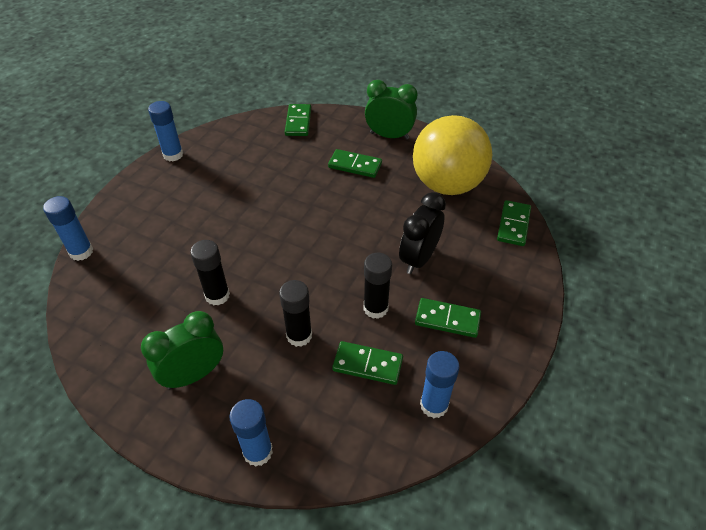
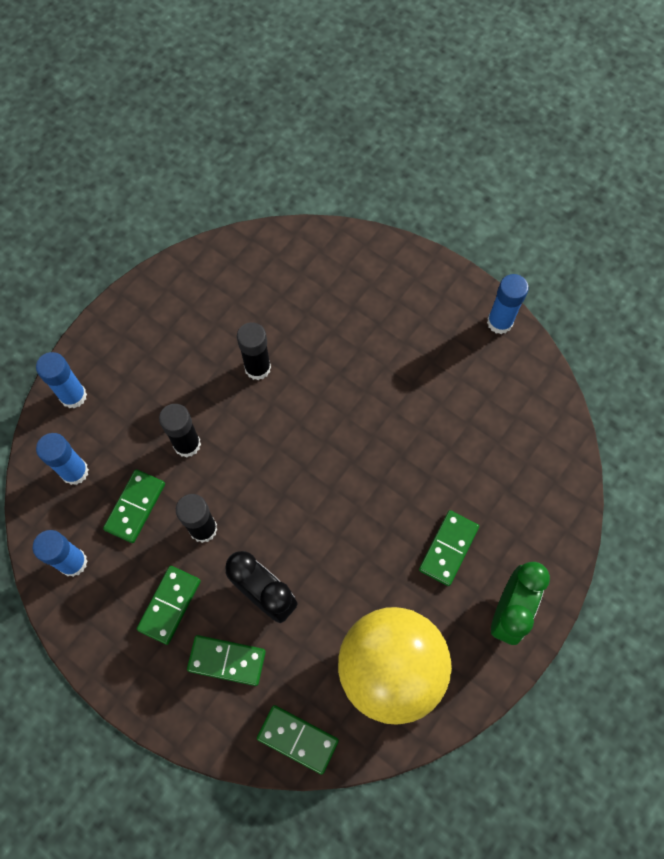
camera: 100 degrees right, 20 degrees up
(81, 252) = (346, 237): blue glue stick -> blue glue stick (75, 472)
(194, 374) = (166, 345): green clock -> none
(298, 122) = (555, 484): green domino -> green domino (227, 661)

